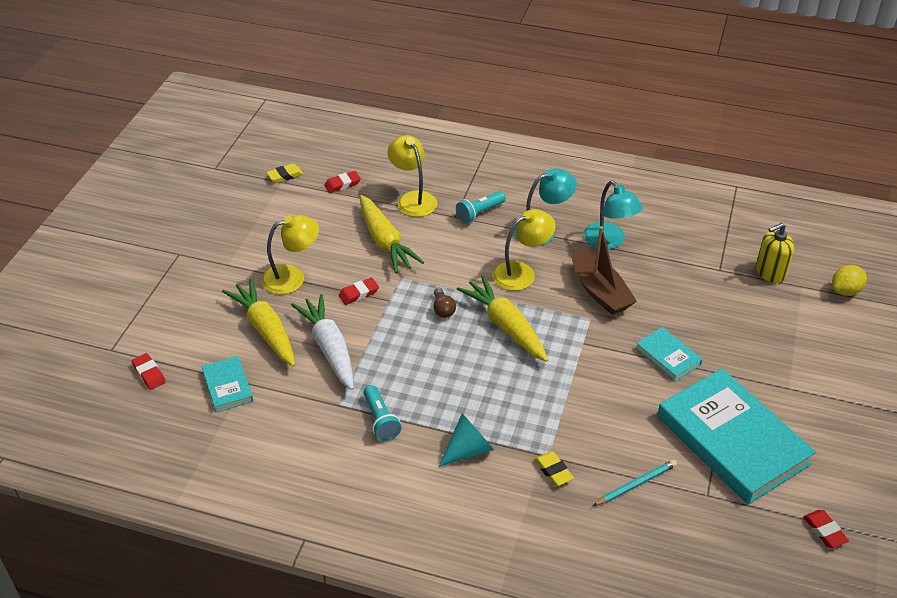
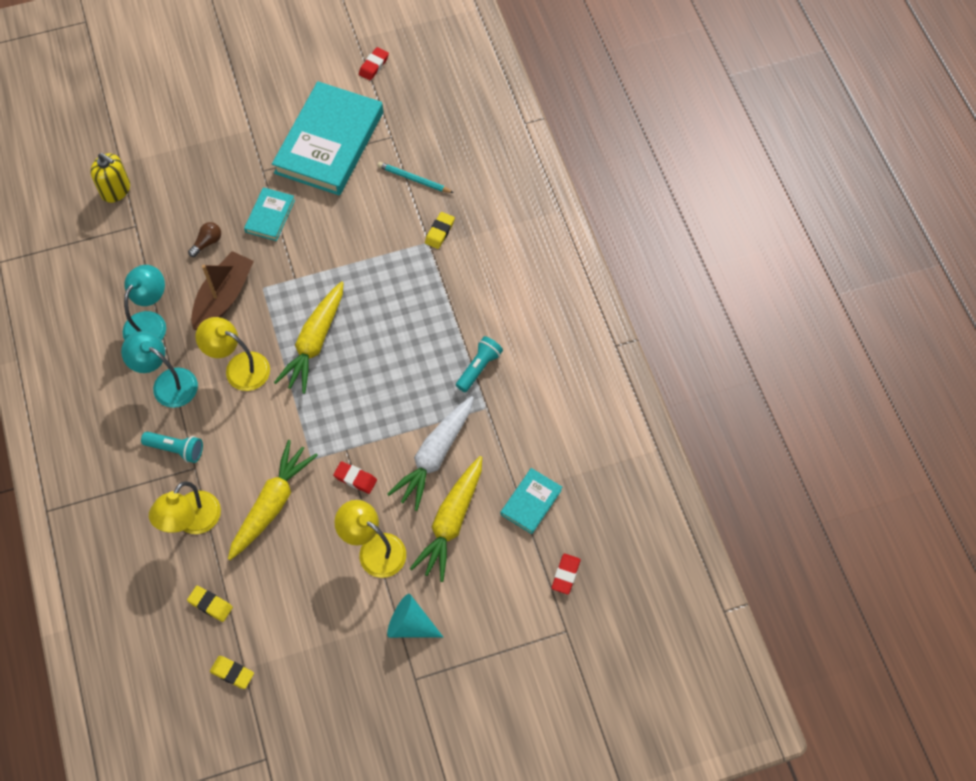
camera: 125 degrees left, 20 degrees up
(342, 184) = (210, 604): red eraser -> yellow eraser
(443, 309) = (327, 400): brown light bulb -> brown light bulb (207, 243)
(468, 450) = (461, 294): turquoise cone -> turquoise cone (410, 625)
(845, 291) = (107, 133): yellow lemon -> none

